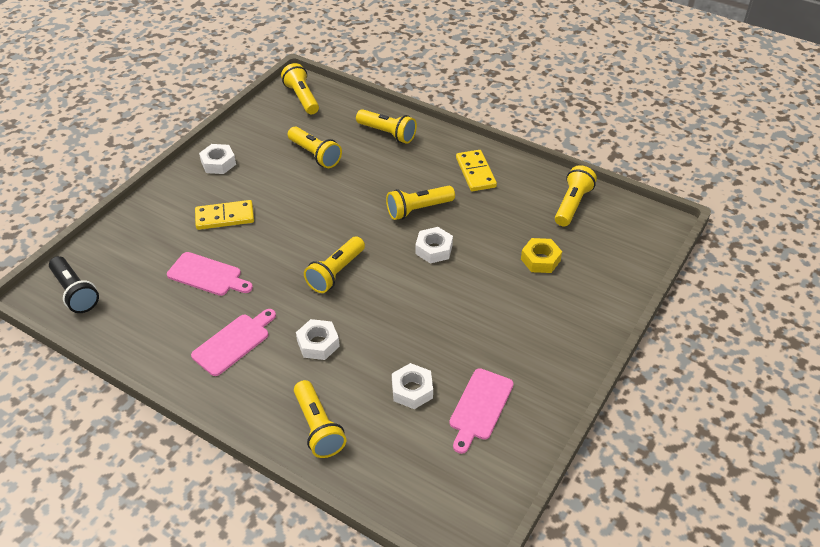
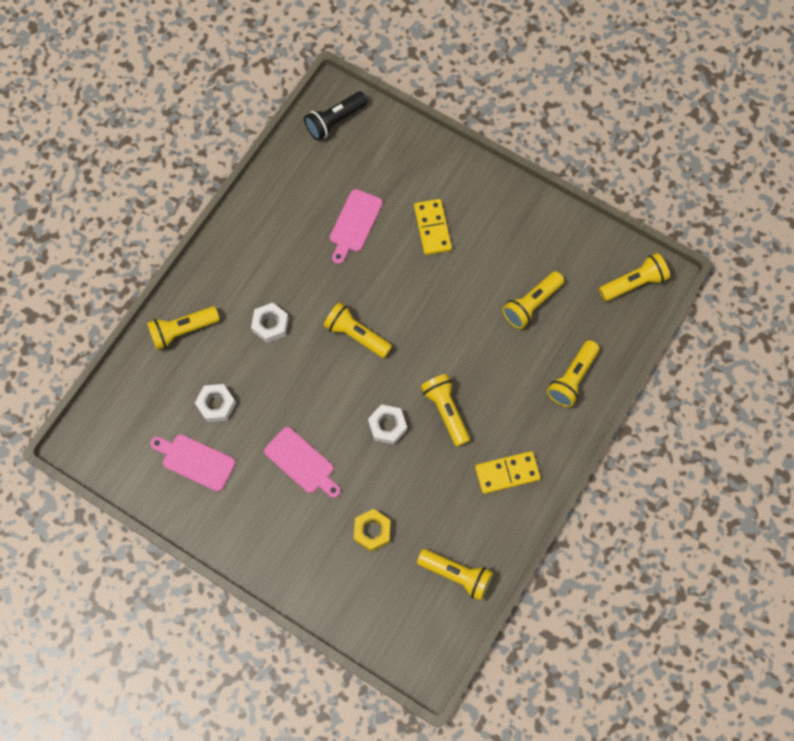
camera: 90 degrees right, 25 degrees up
(218, 163) = (514, 211): white nut -> none
(233, 342) = (274, 256): pink cutting board -> pink cutting board (301, 462)

